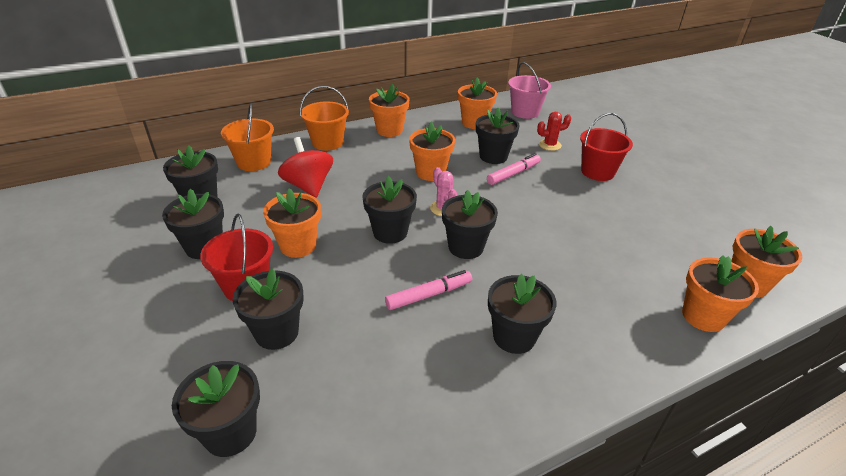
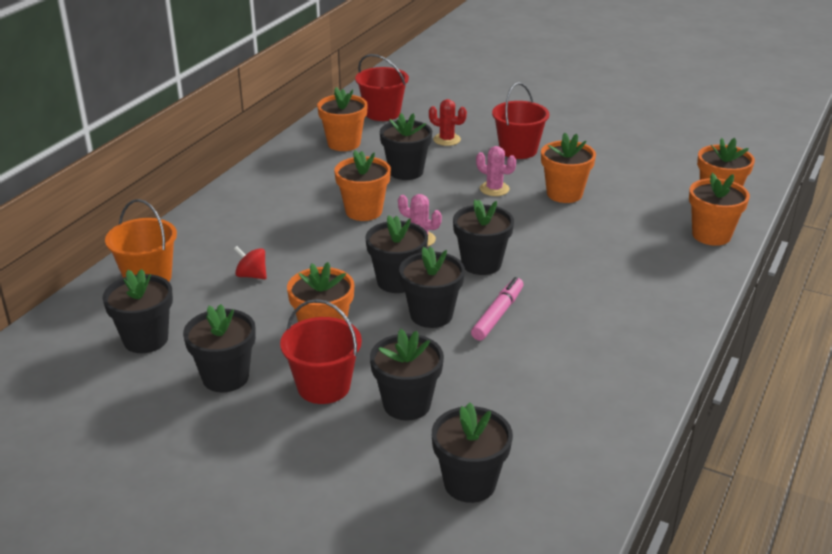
camera: 35 degrees left, 5 degrees down
(308, 186) = (252, 275): red spinning top -> red spinning top, size x0.53
(327, 142) = (206, 224): orange bucket -> none
(389, 130) = (260, 185): orange flower pot -> orange flower pot (564, 194)
(513, 174) = (445, 181): pink marker -> none
(514, 337) = (599, 312): black flower pot -> black flower pot (431, 315)
(525, 112) = (382, 113): pink bucket -> red bucket
(544, 194) = (494, 189): none -> pink cactus
(549, 145) = (447, 140): red cactus -> red cactus turned 75 degrees clockwise

